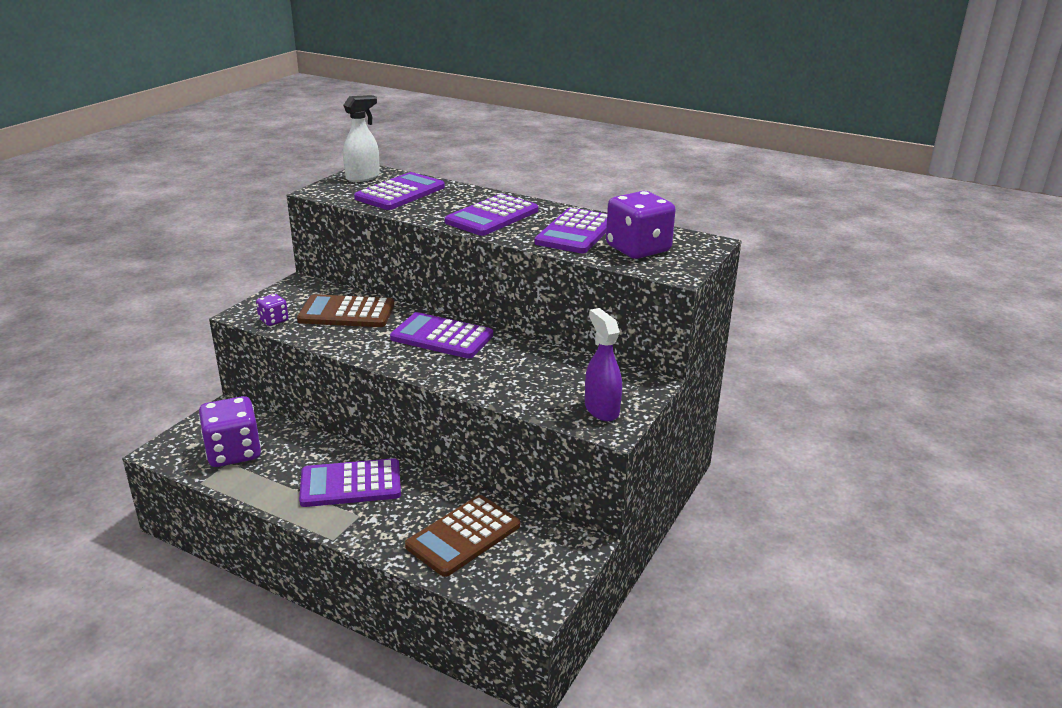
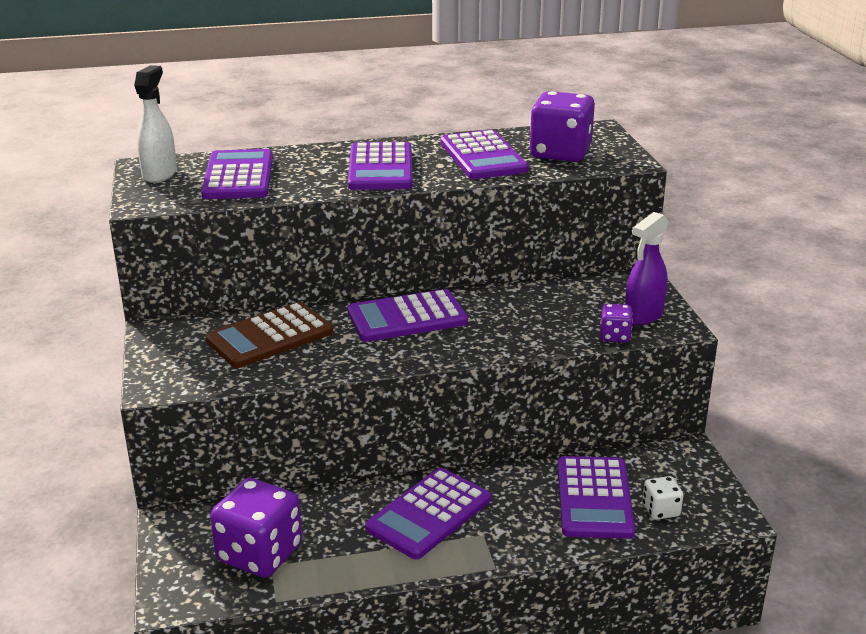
camera: 40 degrees left, 0 degrees up
(273, 320) = (204, 377): purple dice -> purple dice (615, 336)
(463, 536) = (594, 498): brown calculator -> purple calculator
(494, 571) = (661, 510): none -> white dice
(601, 409) = (643, 316): purple spray bottle -> purple spray bottle turned 75 degrees counterclockwise

